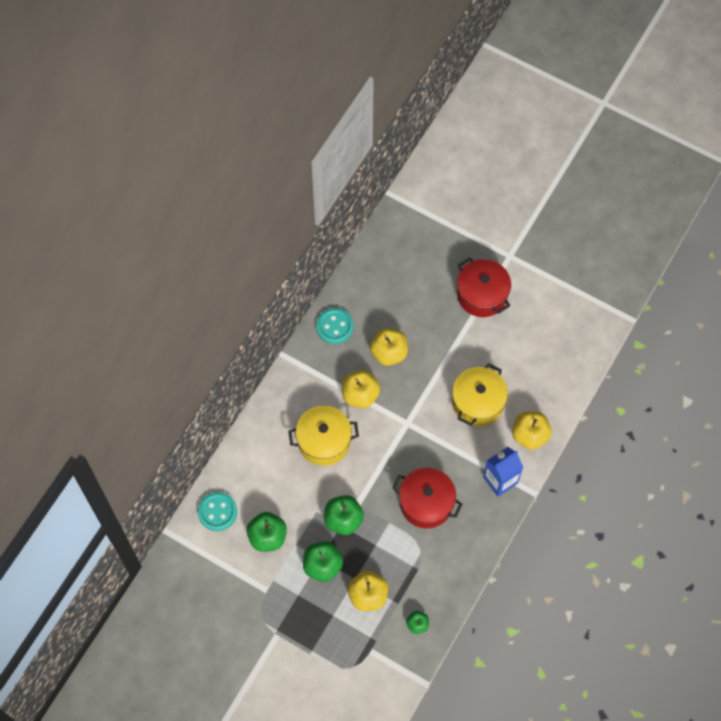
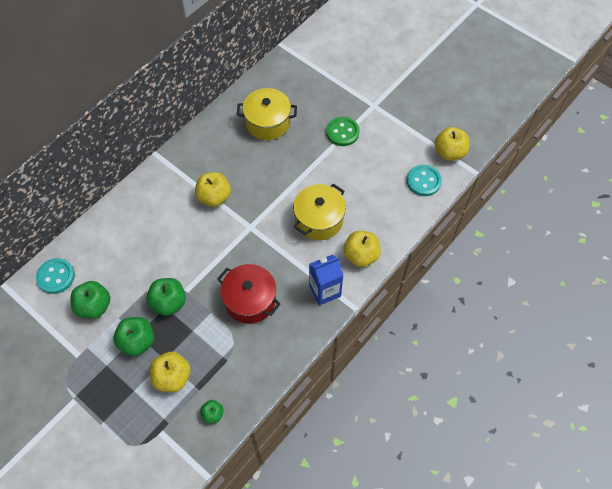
camera: 10 degrees right, 5 degrees down
(324, 441) = (171, 231): yellow pot -> yellow pot (267, 123)
(334, 327) = (207, 138): turquoise button -> turquoise button (423, 181)
(389, 353) = (249, 166): yellow apple -> yellow apple (449, 152)
(482, 295) = (342, 132): red pot -> green button

